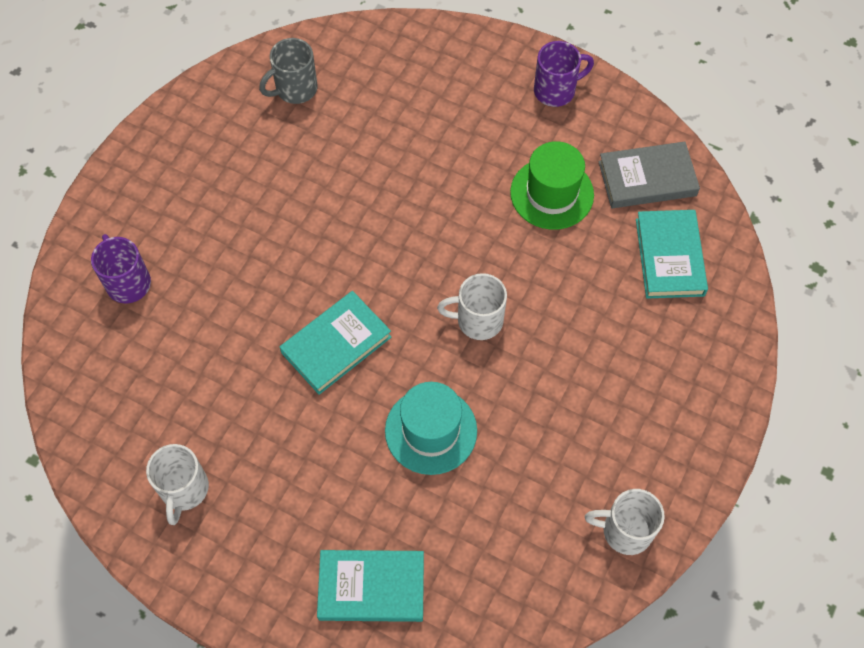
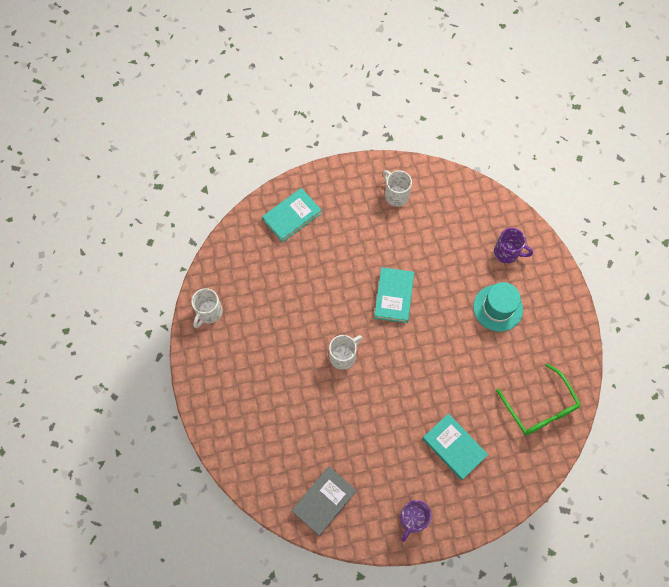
camera: 140 degrees right, 5 degrees up
(295, 89) = (539, 407): grey mug -> green glasses
(431, 430) = (321, 291): turquoise hat -> turquoise hat (498, 308)
(552, 193) = (364, 452): green hat -> none
(625, 530) = (209, 313): white mug -> white mug turned 150 degrees clockwise
(669, 257) = (280, 462): turquoise book -> turquoise book (454, 447)

